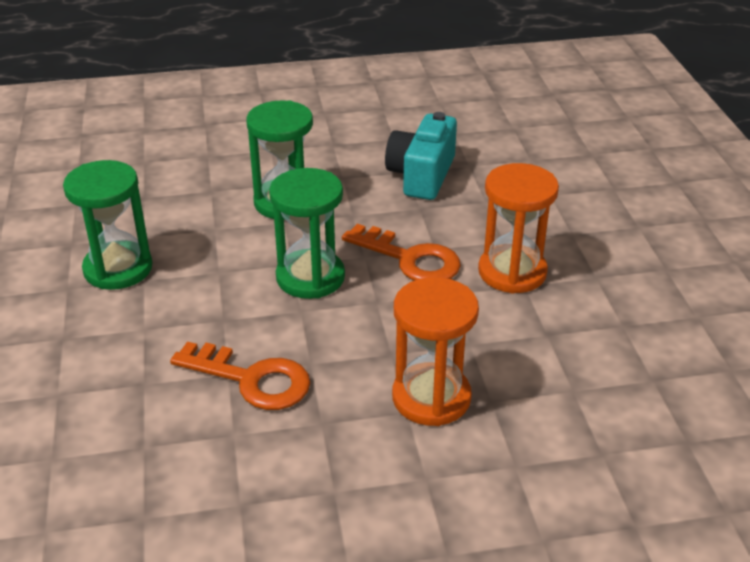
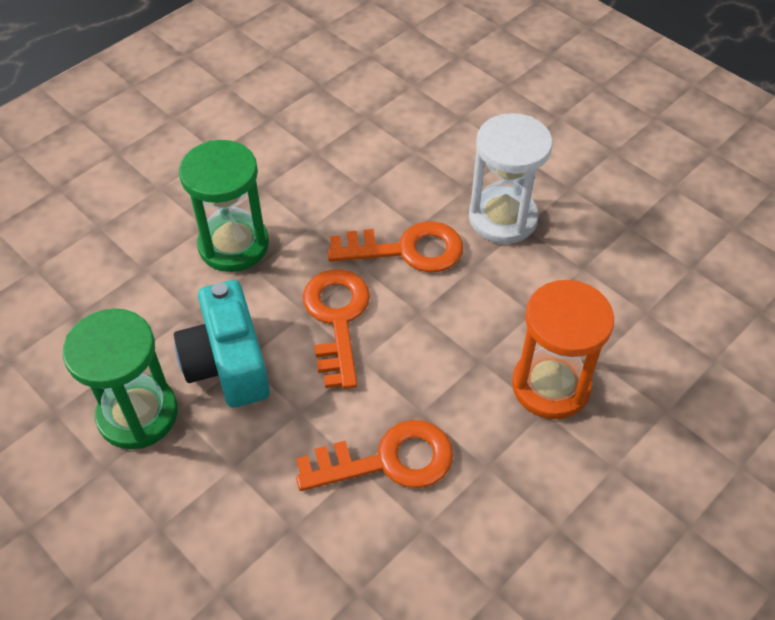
camera: 35 degrees left, 15 degrees up
(310, 277) = (337, 319): green hourglass -> orange key
(421, 175) = (334, 149): turquoise camera -> turquoise camera (227, 363)
(512, 272) = (502, 218): orange hourglass -> white hourglass

